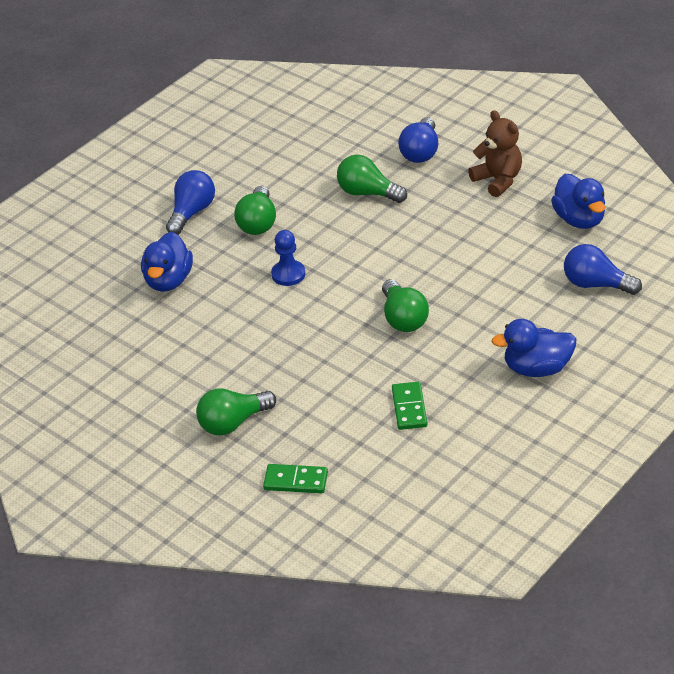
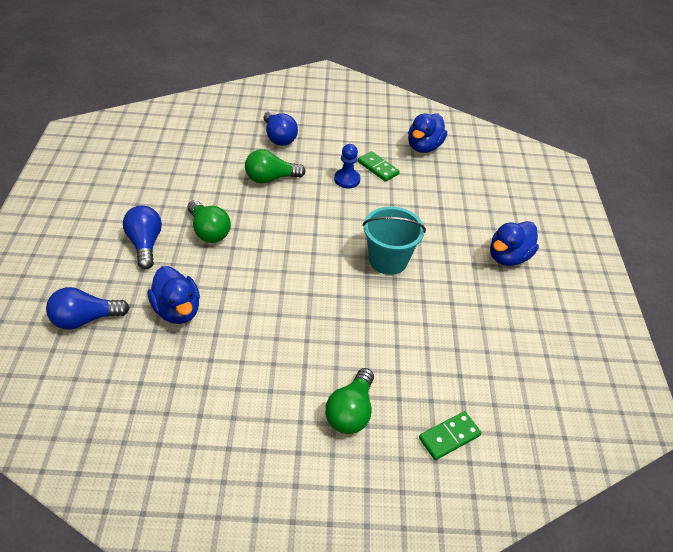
camera: 45 degrees left, 5 degrees up
(288, 274) = (272, 262): blue pawn -> blue pawn (347, 179)
(403, 318) = (388, 260): green light bulb -> turquoise bucket
(409, 408) = (463, 327): green domino -> green domino (378, 168)
(498, 180) = (348, 139): brown teddy bear -> none
(579, 219) = (424, 147): blue duck -> blue duck turned 90 degrees clockwise
(596, 284) = (479, 184): blue light bulb -> blue light bulb (85, 319)

